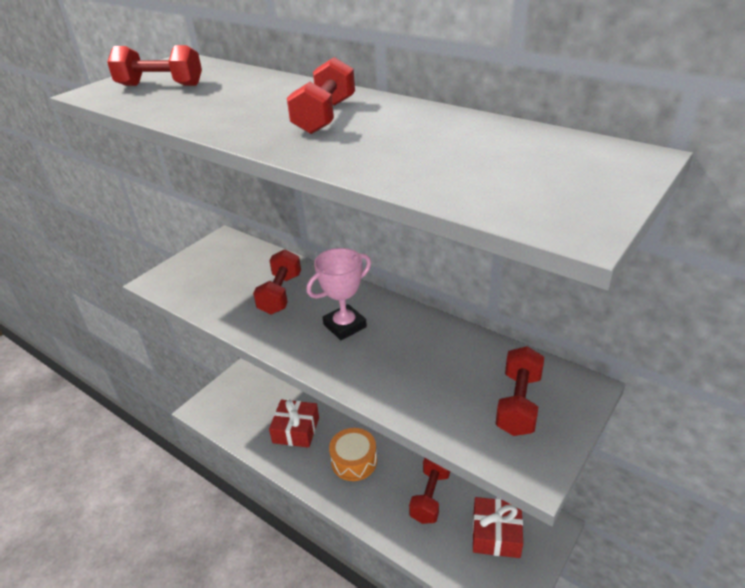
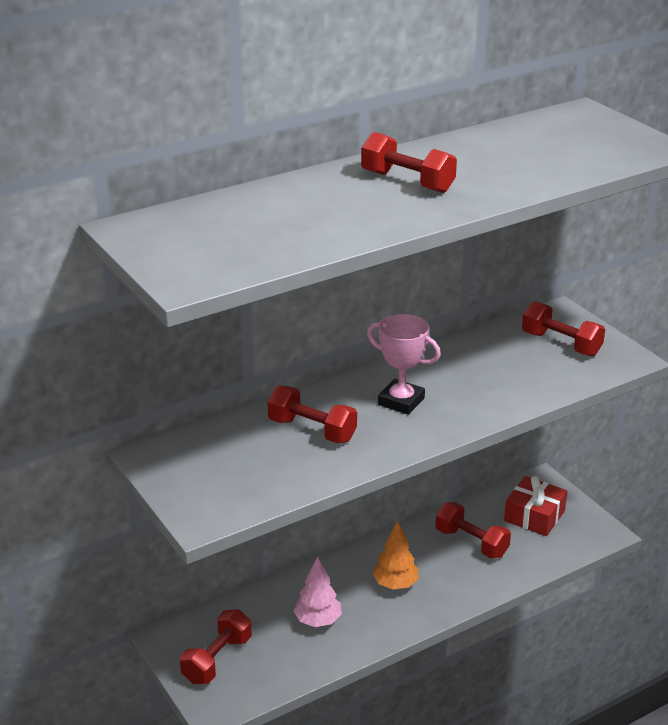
camera: 70 degrees left, 5 degrees down
(160, 85) = (214, 244): red dumbbell -> red dumbbell (217, 660)
(296, 430) = (318, 621): red gift -> pink tree
(345, 326) = (401, 401): pink trophy -> pink trophy turned 45 degrees counterclockwise
(354, 461) = (395, 584): orange drum -> orange tree

